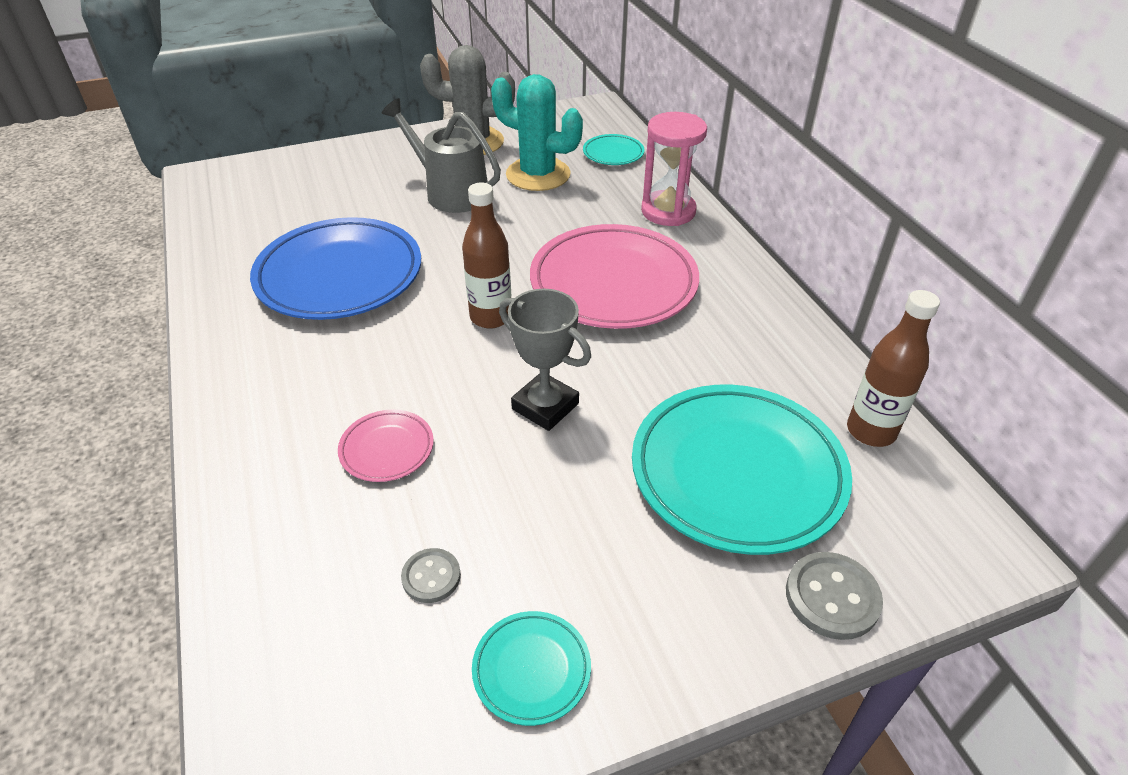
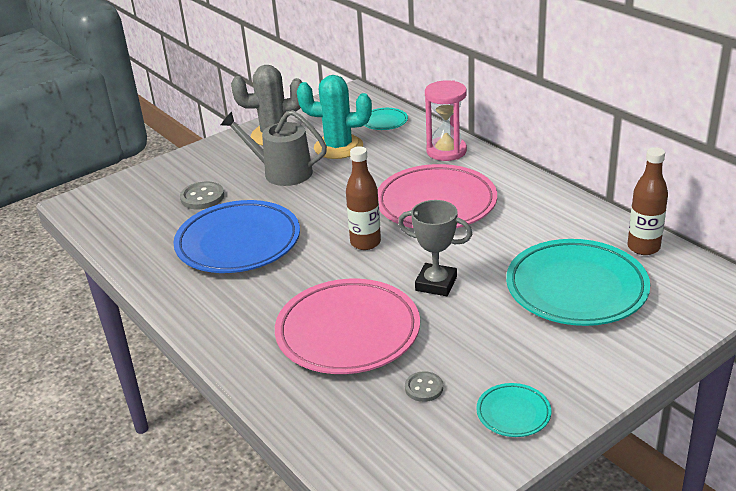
camera: 15 degrees left, 10 degrees down
(387, 449) = (348, 332): pink plate -> pink plate, size x2.21
(832, 597) = (662, 334): grey button -> grey button (202, 197)

